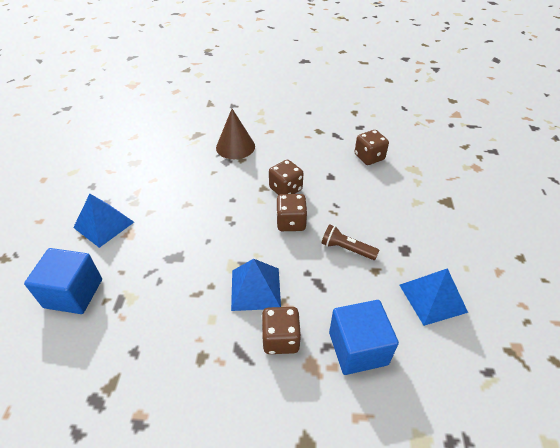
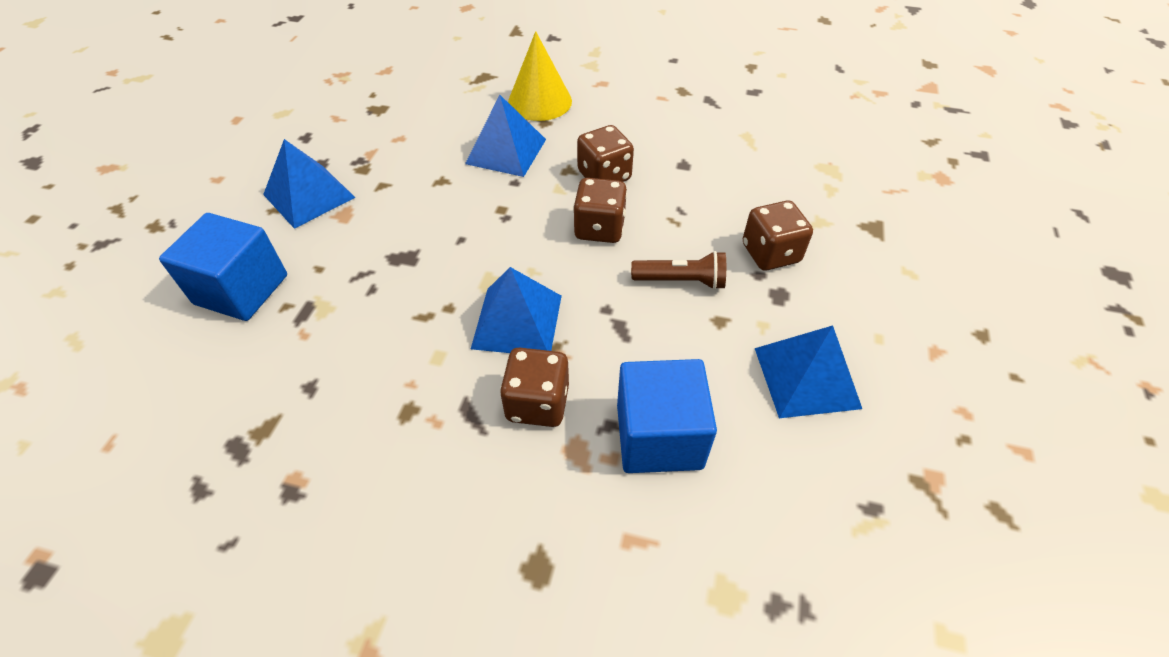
camera: 10 degrees right, 5 degrees up
(222, 180) = (506, 151): none -> blue pyramid
(235, 147) = (540, 101): brown cone -> yellow cone
(347, 249) = (681, 281): brown flashlight -> brown flashlight turned 150 degrees clockwise
(369, 157) = (757, 141): brown dice -> brown dice (770, 253)

